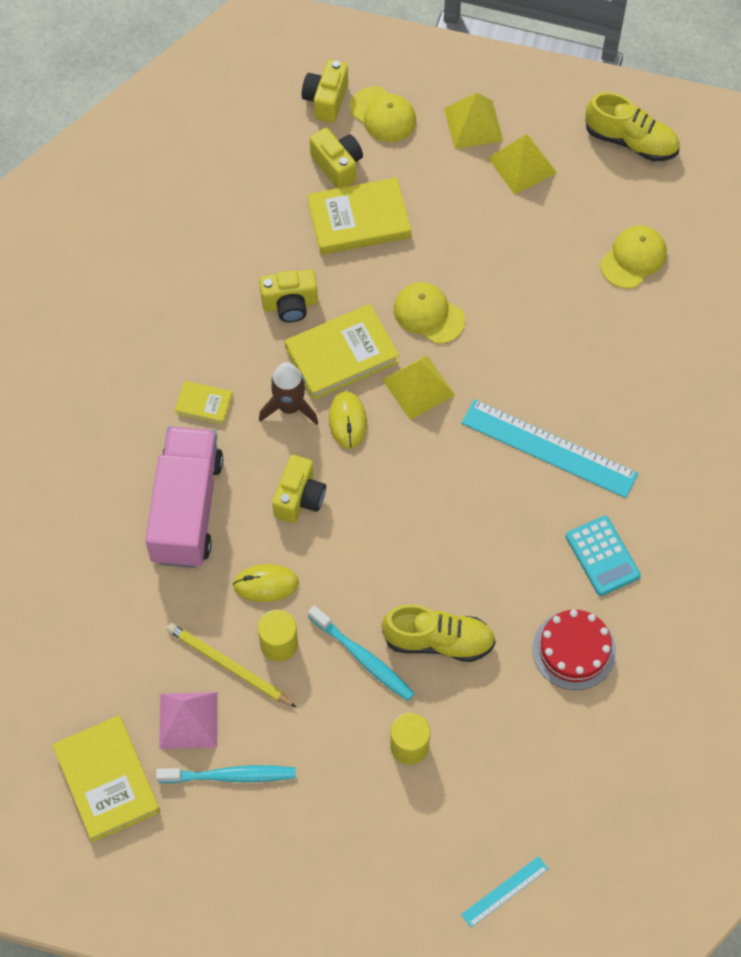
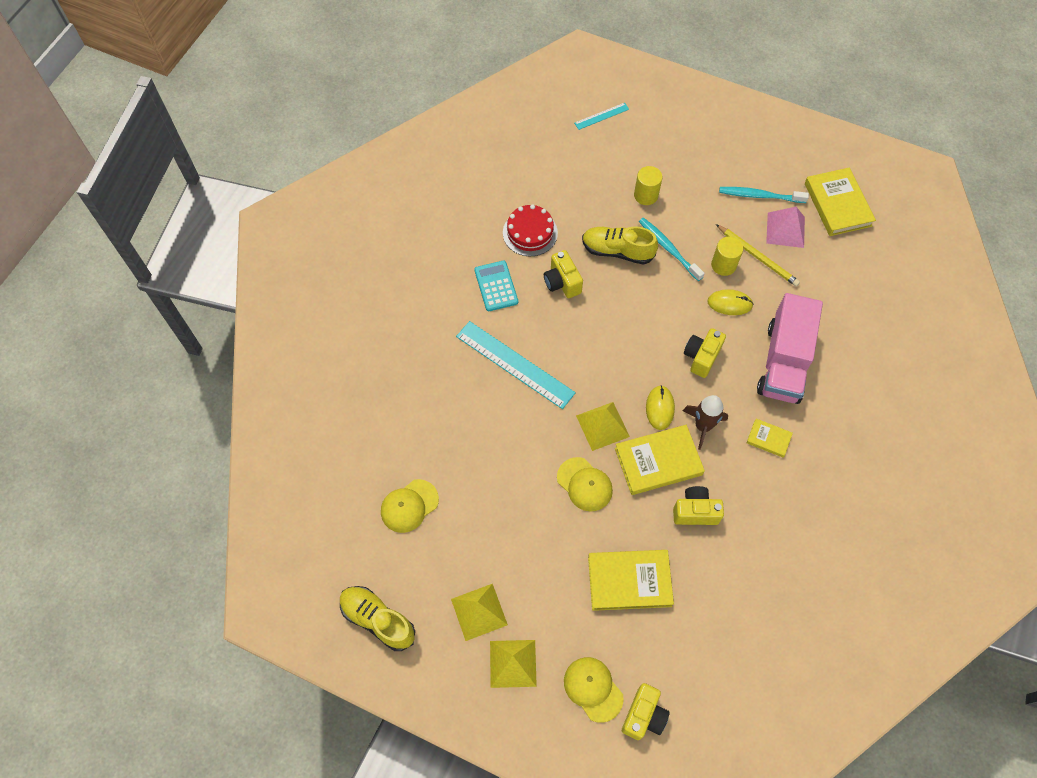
camera: 170 degrees left, 0 degrees up
(337, 166) = (641, 640): yellow camera -> yellow camera (562, 282)

